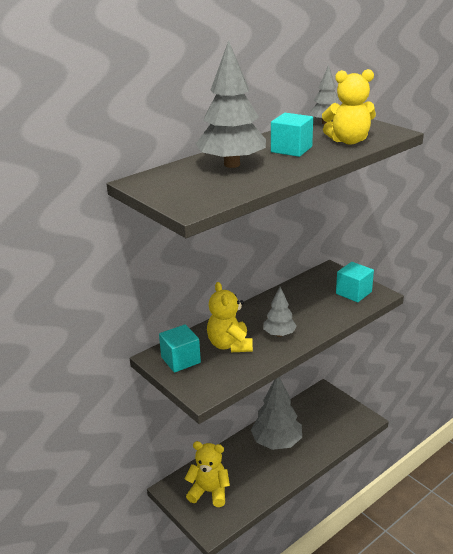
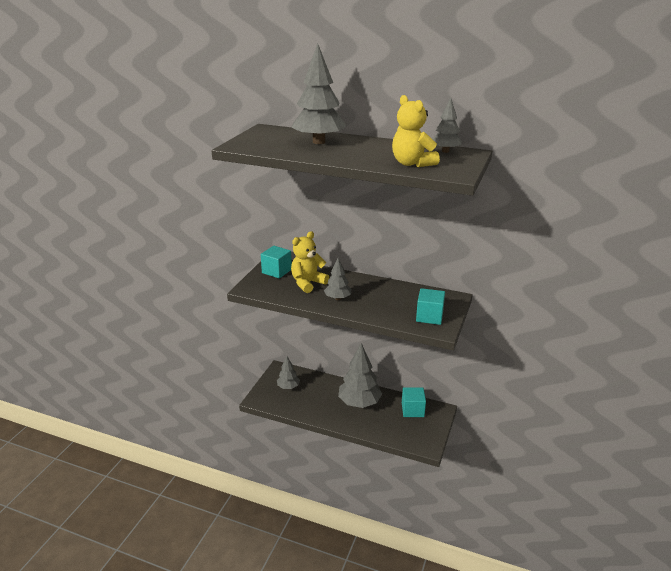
camera: 60 degrees right, 0 degrees up
(209, 492) = (288, 387): yellow teddy bear -> grey tree
(291, 149) = (369, 151): turquoise cube -> turquoise cube (412, 410)

